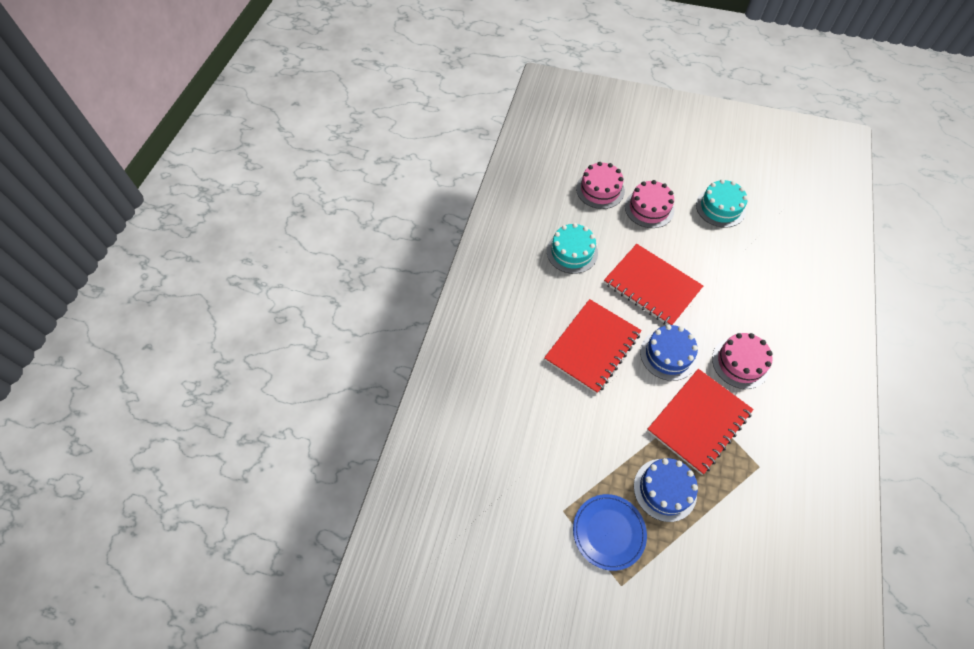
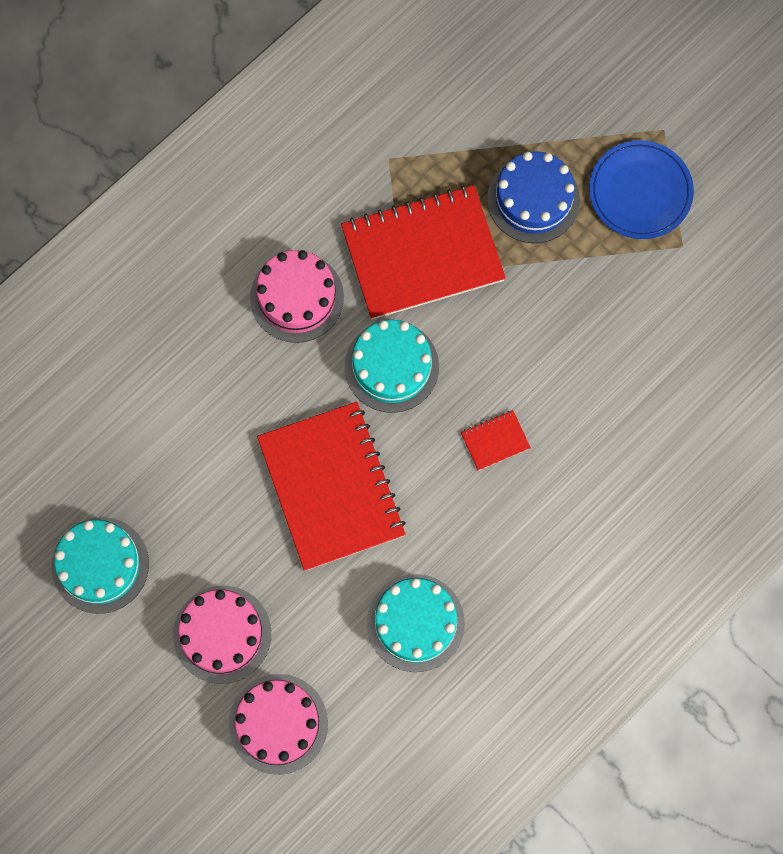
camera: 150 degrees left, 15 degrees up
(592, 347) = (495, 441): red notebook -> red notebook, size x0.40
(668, 355) = (391, 366): blue cake -> turquoise cake

